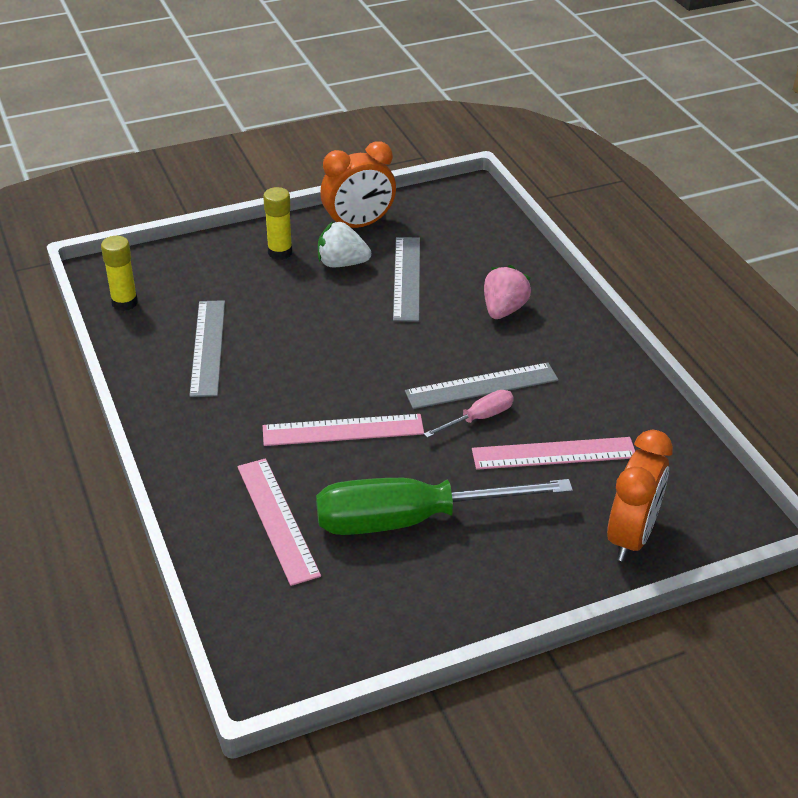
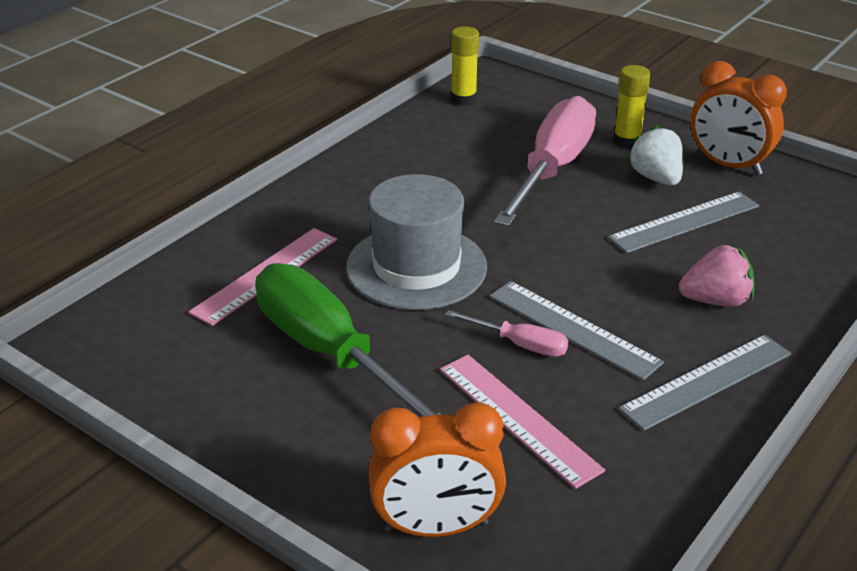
camera: 60 degrees right, 5 degrees down
(208, 347) = (452, 157): grey ruler -> grey ruler (707, 381)
(280, 305) = (552, 169): none -> pink screwdriver
(343, 430) = (416, 267): pink ruler -> grey hat

